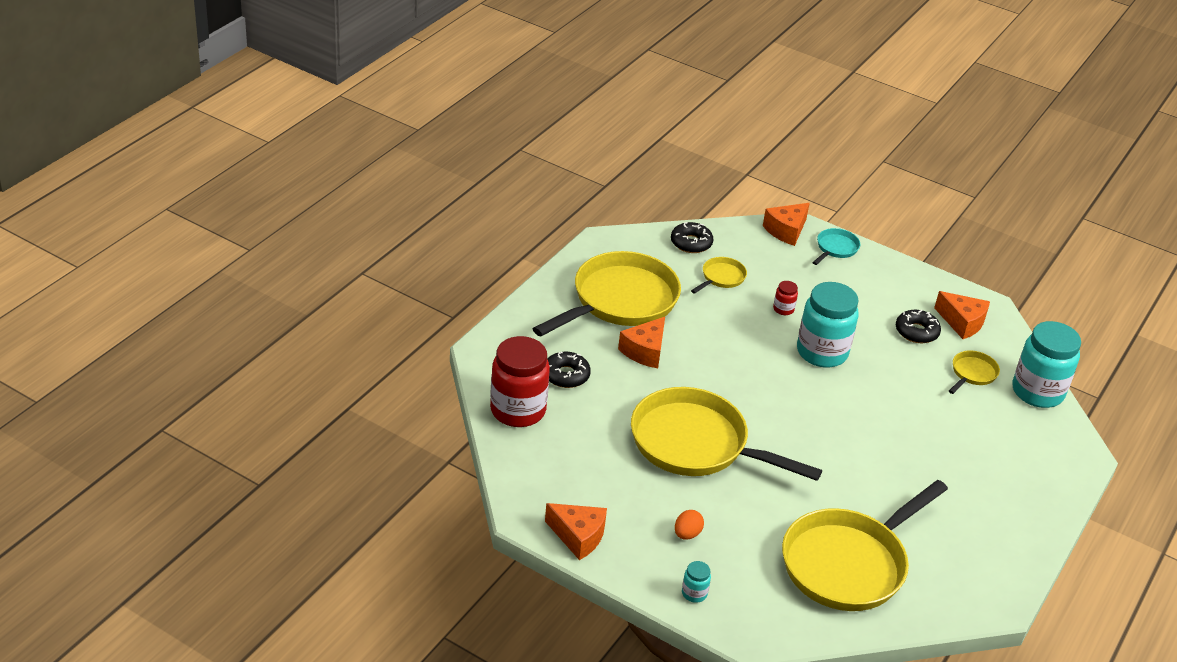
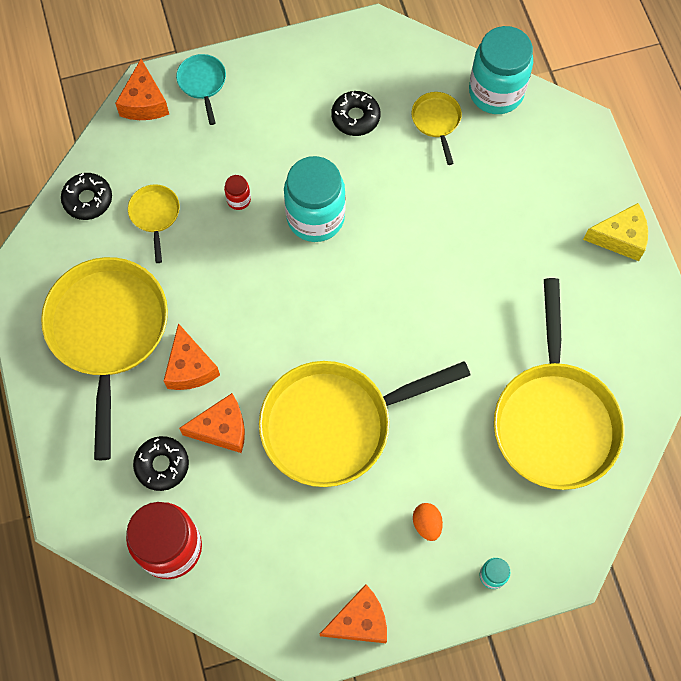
camera: 45 degrees left, 30 degrees up
(962, 323) = (375, 70): orange cheese -> orange cheese (222, 429)
(1031, 523) = (620, 238): none -> yellow cheese

